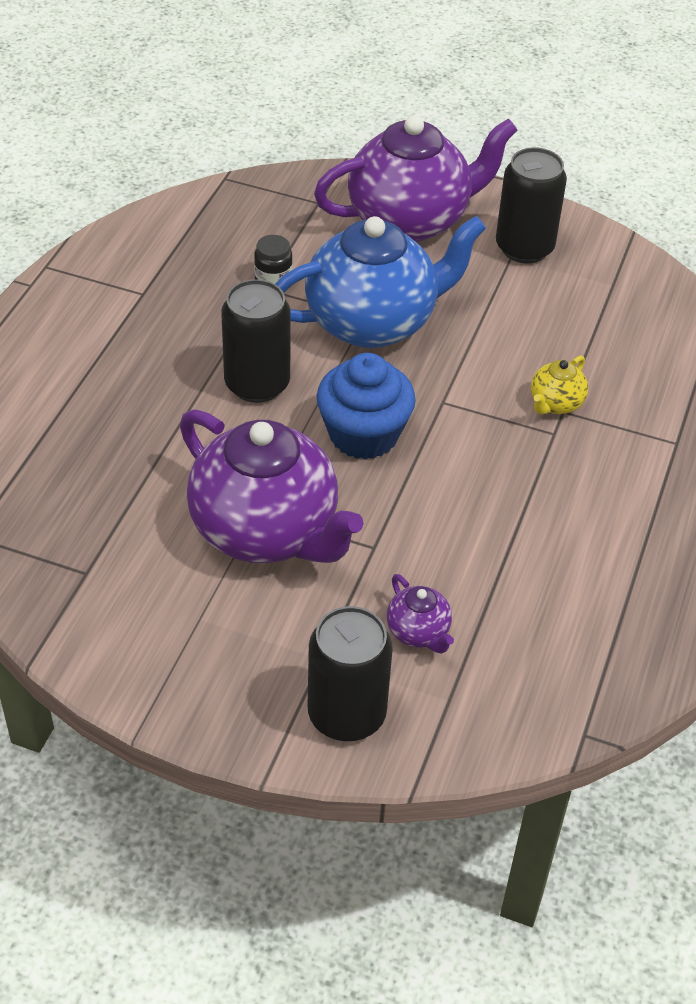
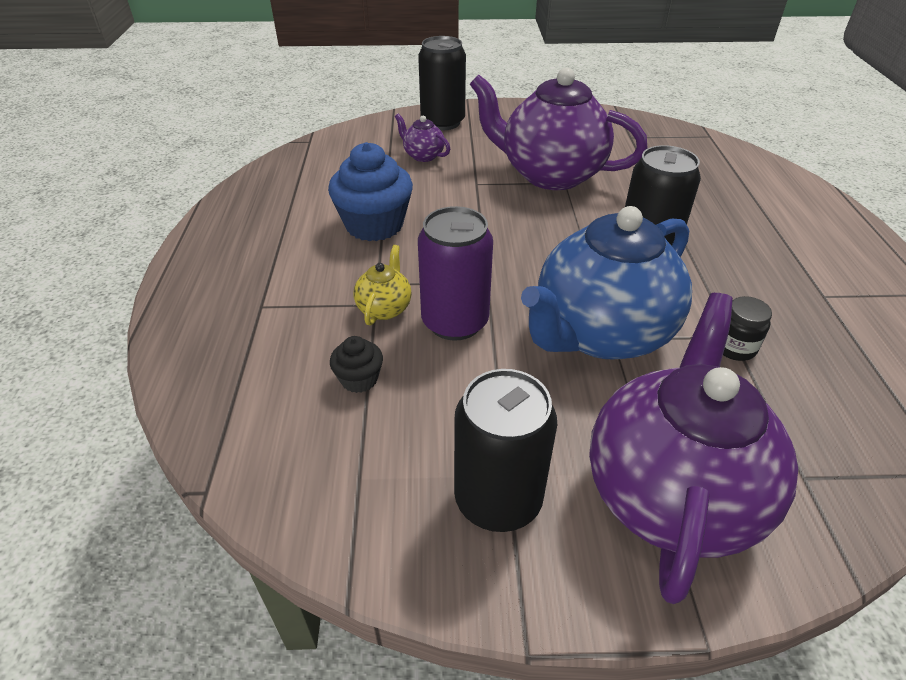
camera: 160 degrees right, 5 degrees down
(363, 434) = (533, 241): blue cupcake -> blue cupcake (374, 225)
(410, 220) = (671, 492): purple teapot -> purple teapot turned 150 degrees clockwise
(495, 371) = (455, 322): none -> purple can
(596, 347) = (359, 379): none -> black cupcake

